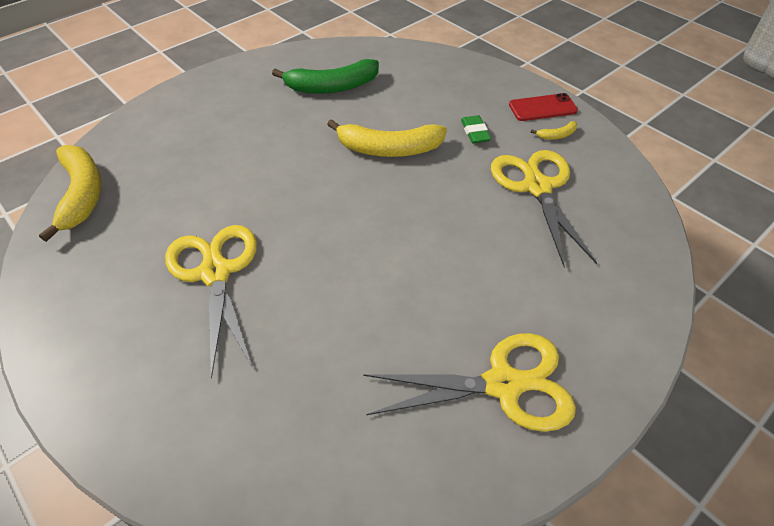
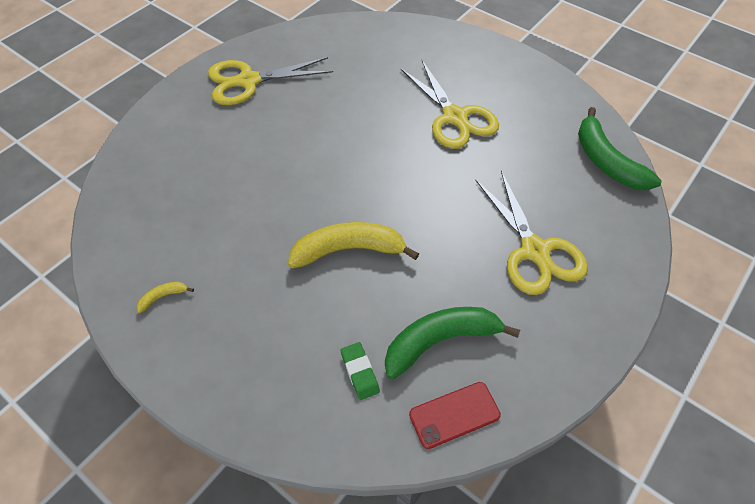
camera: 170 degrees right, 5 degrees up
(82, 194) = (606, 161): yellow banana -> green banana
(475, 132) = (256, 288): green eraser -> green eraser (360, 372)
(537, 187) = (200, 225): yellow scissors -> yellow scissors (535, 251)
(542, 108) = (169, 342): red phone -> red phone (454, 415)

